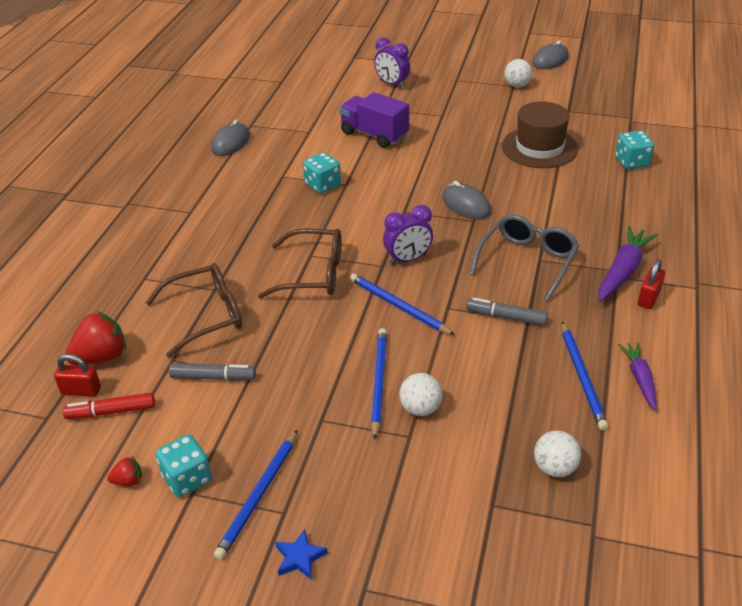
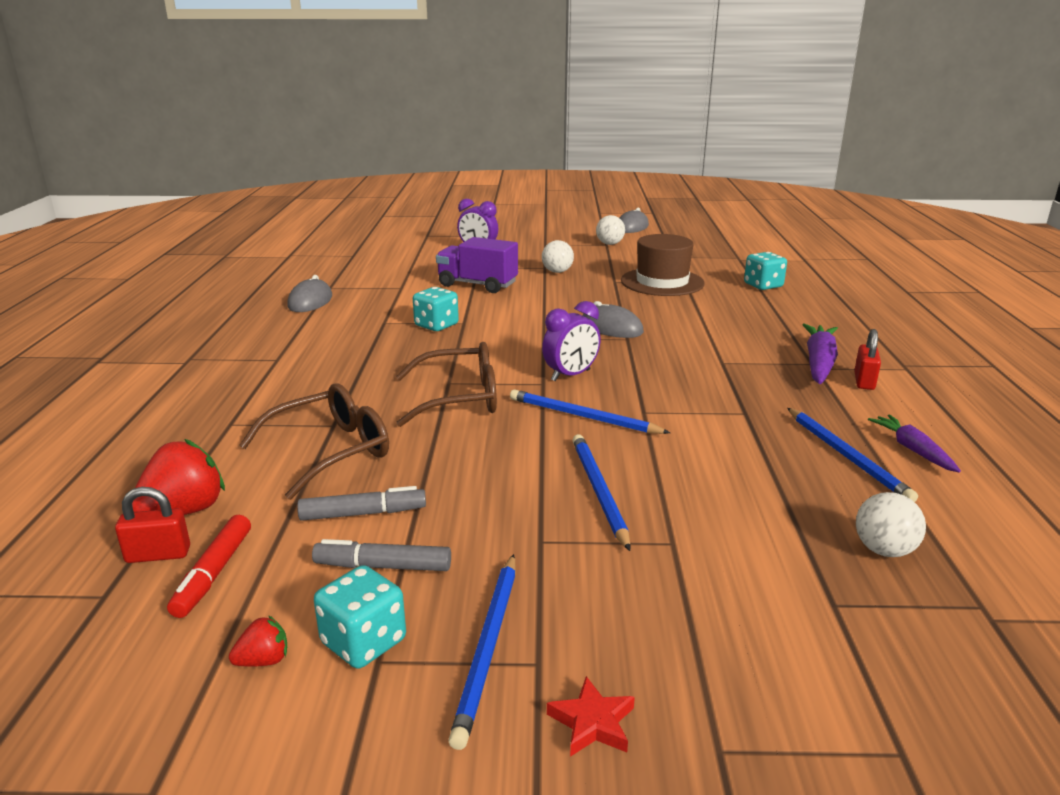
camera: 15 degrees left, 15 degrees down
(111, 411) = (213, 573): red marker -> red marker turned 60 degrees counterclockwise
(300, 557) = (592, 723): blue star -> red star
(420, 408) = (669, 511): white ball -> white ball (557, 272)
(506, 317) = (718, 412): grey marker -> grey marker (383, 566)
(527, 261) = (709, 365): grey glasses -> none

